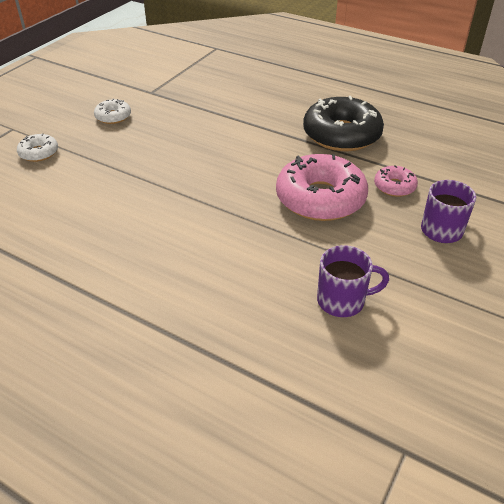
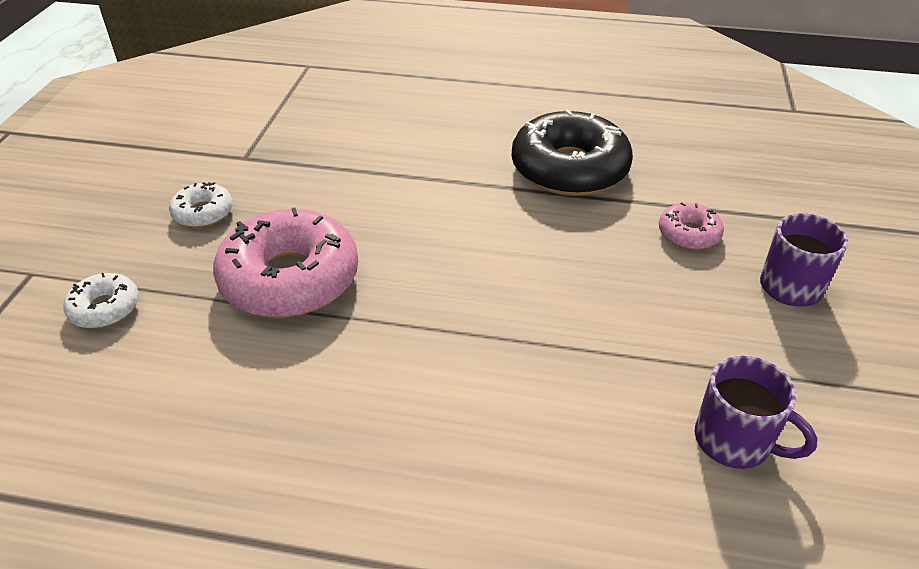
camera: 20 degrees left, 0 degrees up
(320, 198) = (601, 278): pink donut -> pink donut (290, 279)
(342, 301) = (734, 441): purple mug -> purple mug turned 60 degrees clockwise

